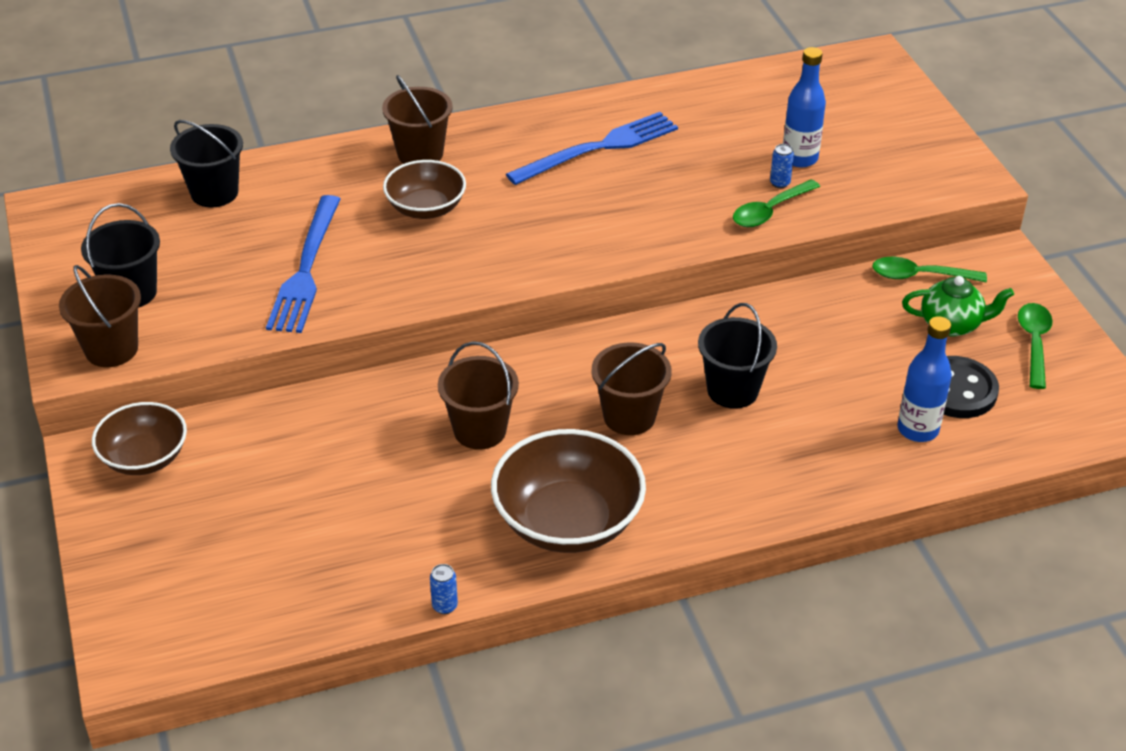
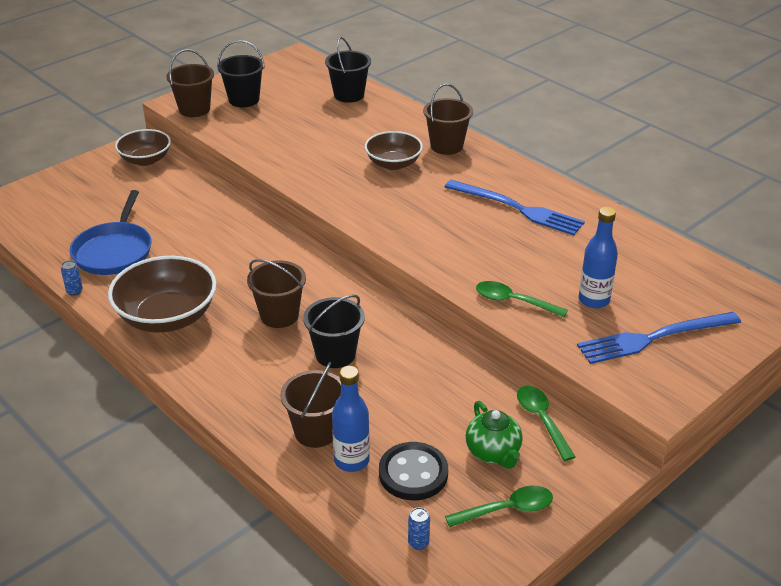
camera: 65 degrees right, 5 degrees down
(306, 269) = (303, 142): blue fork -> blue fork (654, 338)
(373, 544) = (114, 251): none -> blue pan
(480, 430) = (230, 260): brown bucket -> brown bucket (316, 431)
(780, 183) = (552, 298): blue can -> blue can (418, 543)

